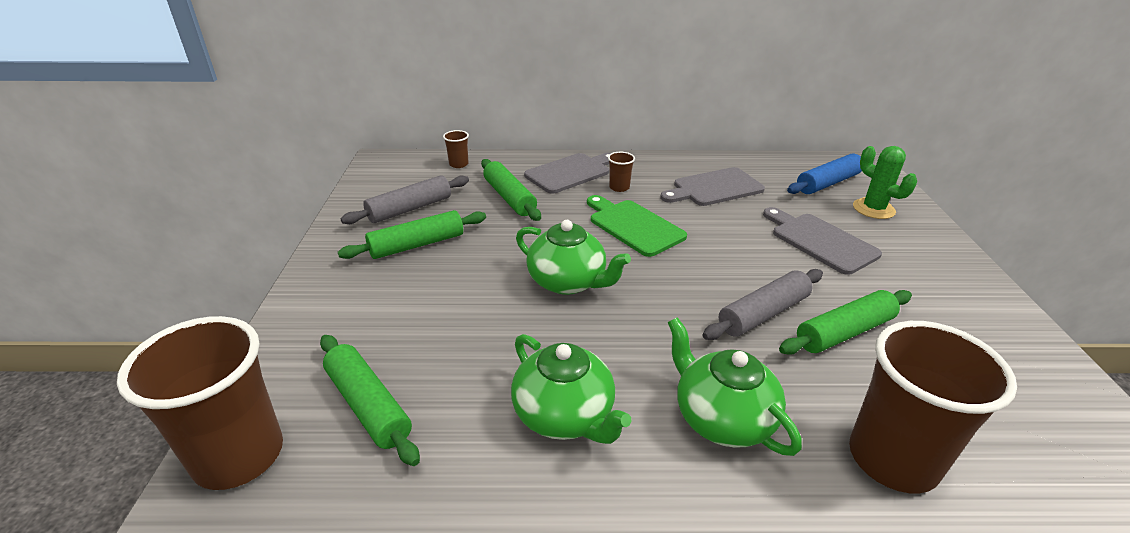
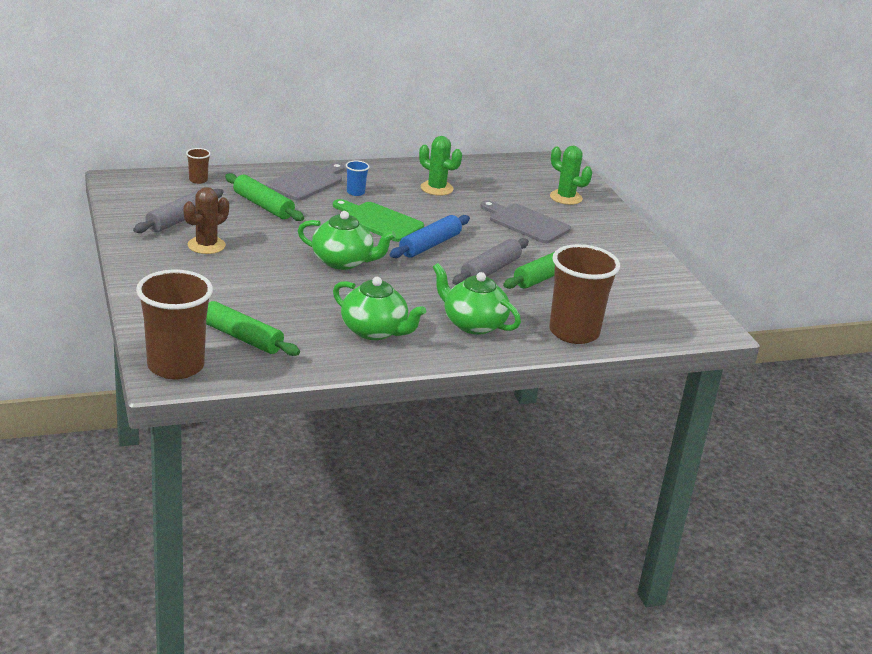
camera: 20 degrees left, 5 degrees down
(417, 245) = (206, 245): green rolling pin -> brown cactus
(619, 187) = (355, 192): brown cup -> blue cup
(714, 188) = (436, 188): grey cutting board -> green cactus
(828, 183) = (529, 179): blue rolling pin -> blue rolling pin (430, 245)

